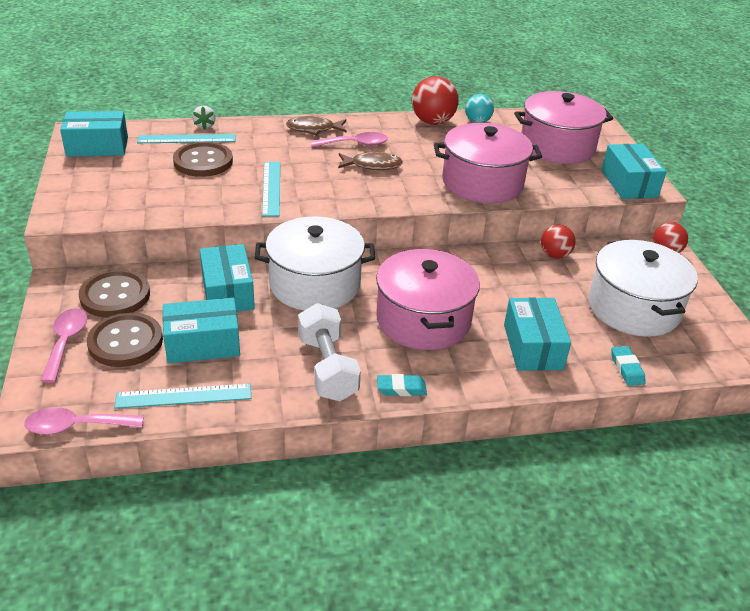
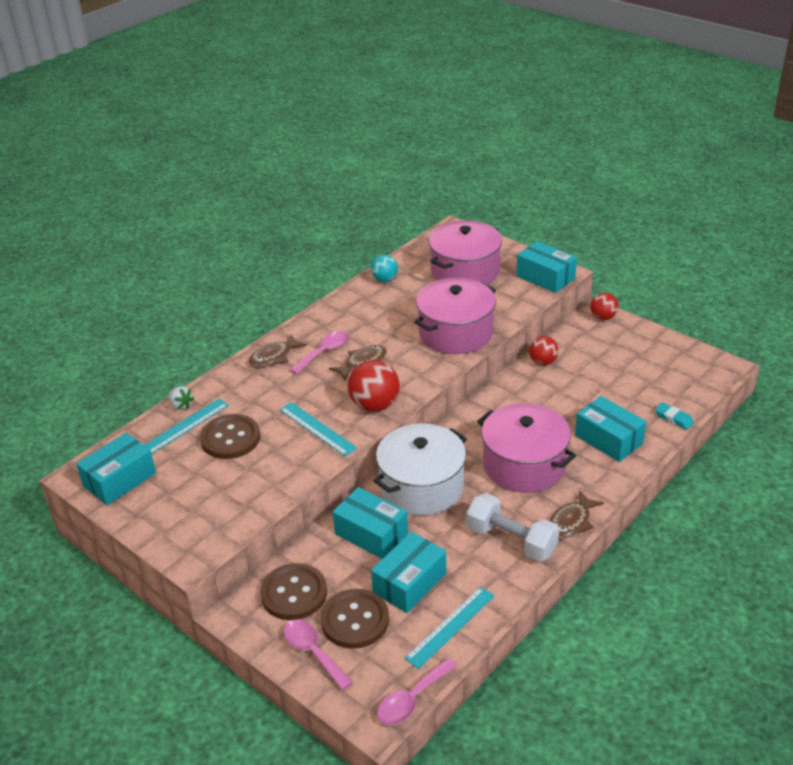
camera: 35 degrees left, 0 degrees up
(401, 388) = (571, 522): turquoise eraser -> brown fish
(432, 122) = (353, 298): red ball -> red ball (375, 405)
(633, 308) = (631, 372): white pot -> none

